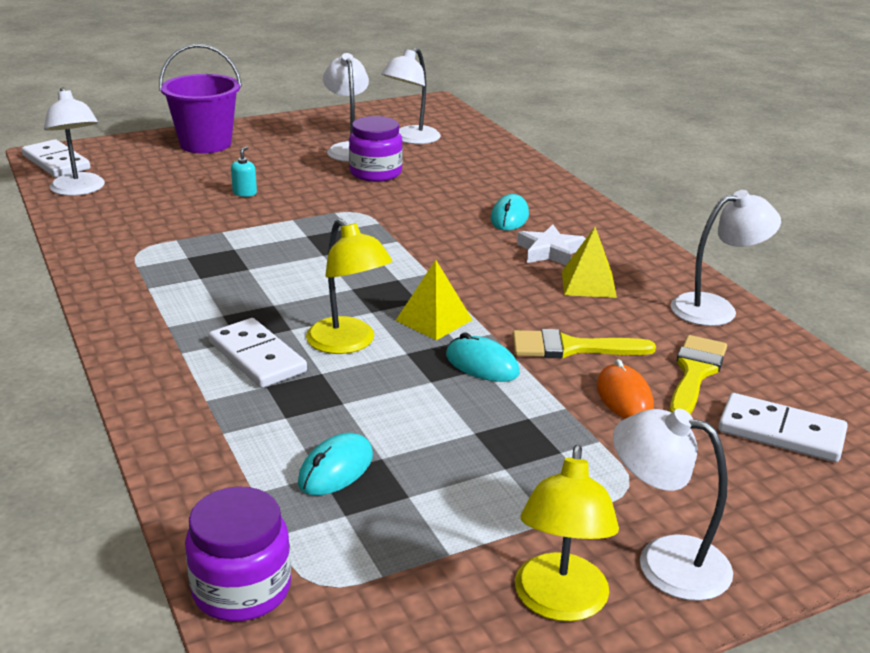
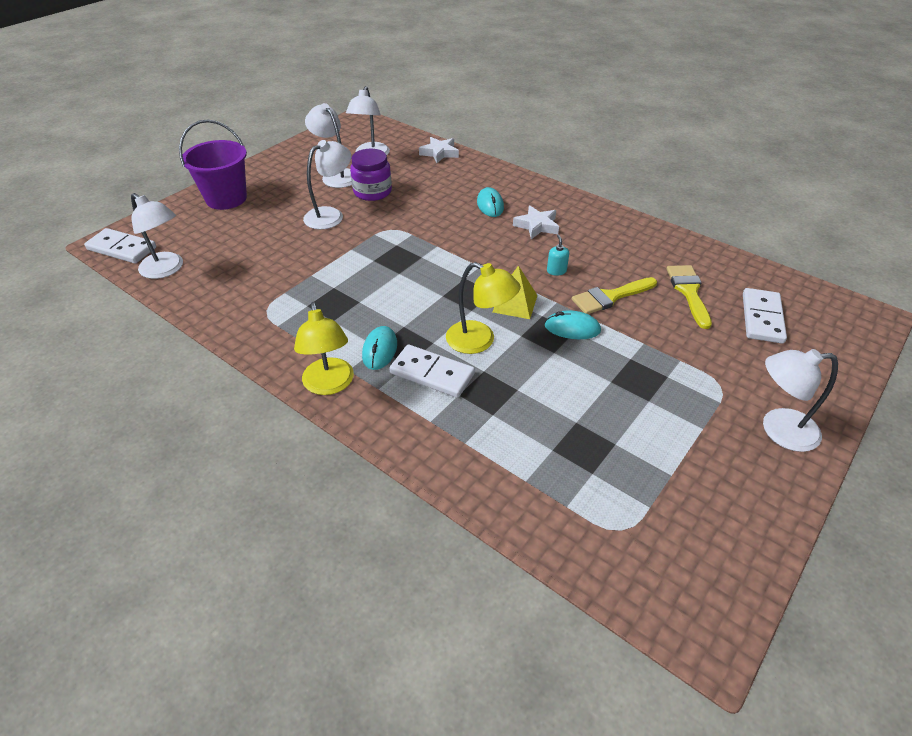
camera: 25 degrees left, 15 degrees up
(241, 589) = (582, 555): purple jar -> none
(245, 193) = (296, 236): turquoise soap dispenser -> turquoise soap dispenser (556, 271)
(336, 469) = (558, 442): turquoise mouse -> turquoise mouse (380, 350)
(500, 154) = (439, 153): none -> white star
(559, 603) = (753, 482): yellow lamp -> yellow lamp (329, 385)
(588, 284) = (579, 244): yellow pyramid -> none
(624, 397) = (667, 323): orange mouse -> none
(715, 308) = (661, 240): white lamp -> white lamp (330, 215)
(781, 432) = (762, 318): white domino -> white domino turned 75 degrees counterclockwise

